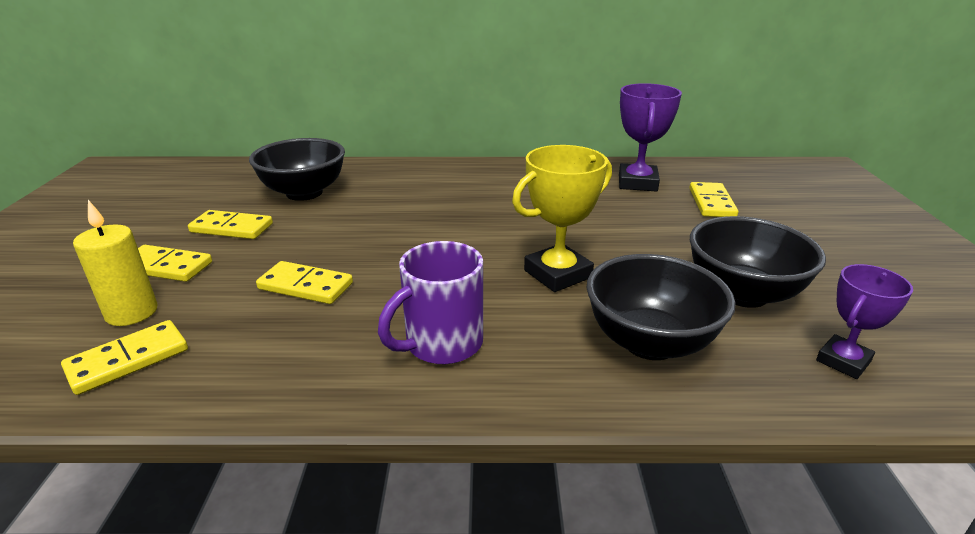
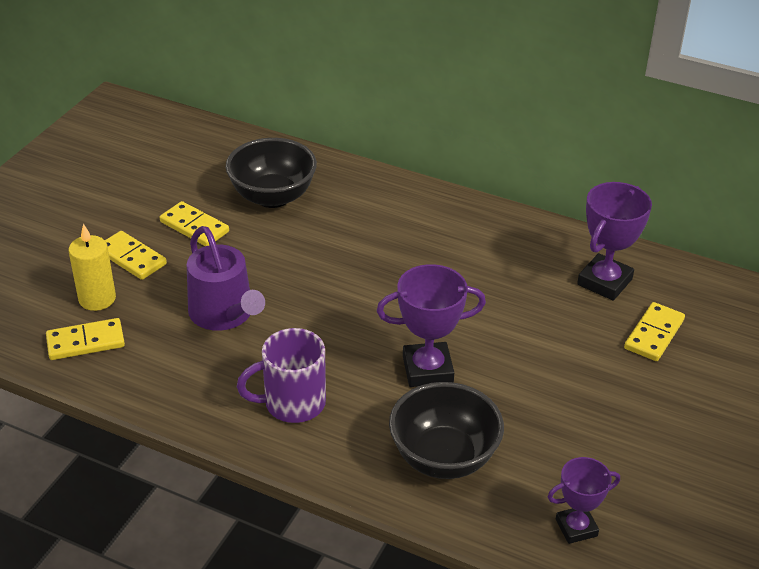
camera: 25 degrees right, 10 degrees up
(306, 286) = (224, 314): yellow domino -> purple watering can
(558, 274) = (427, 370): yellow trophy -> purple trophy
(742, 293) = (565, 443): black bowl -> none

